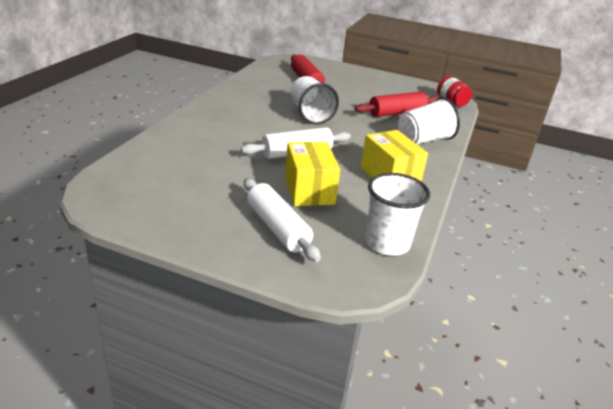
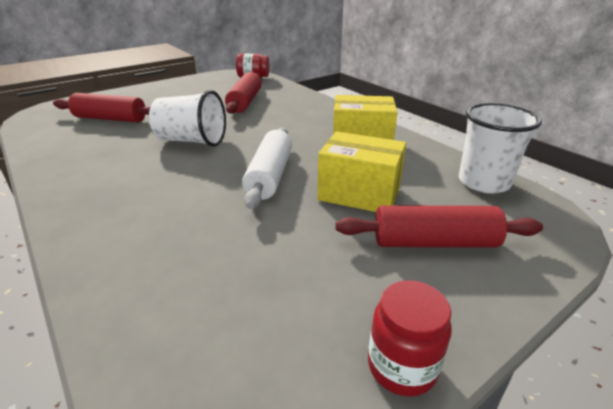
camera: 55 degrees left, 0 degrees up
(163, 230) = (402, 367): none -> red jar
(277, 228) = (434, 242): white rolling pin -> red rolling pin
(423, 140) = (308, 108): white cup -> none

